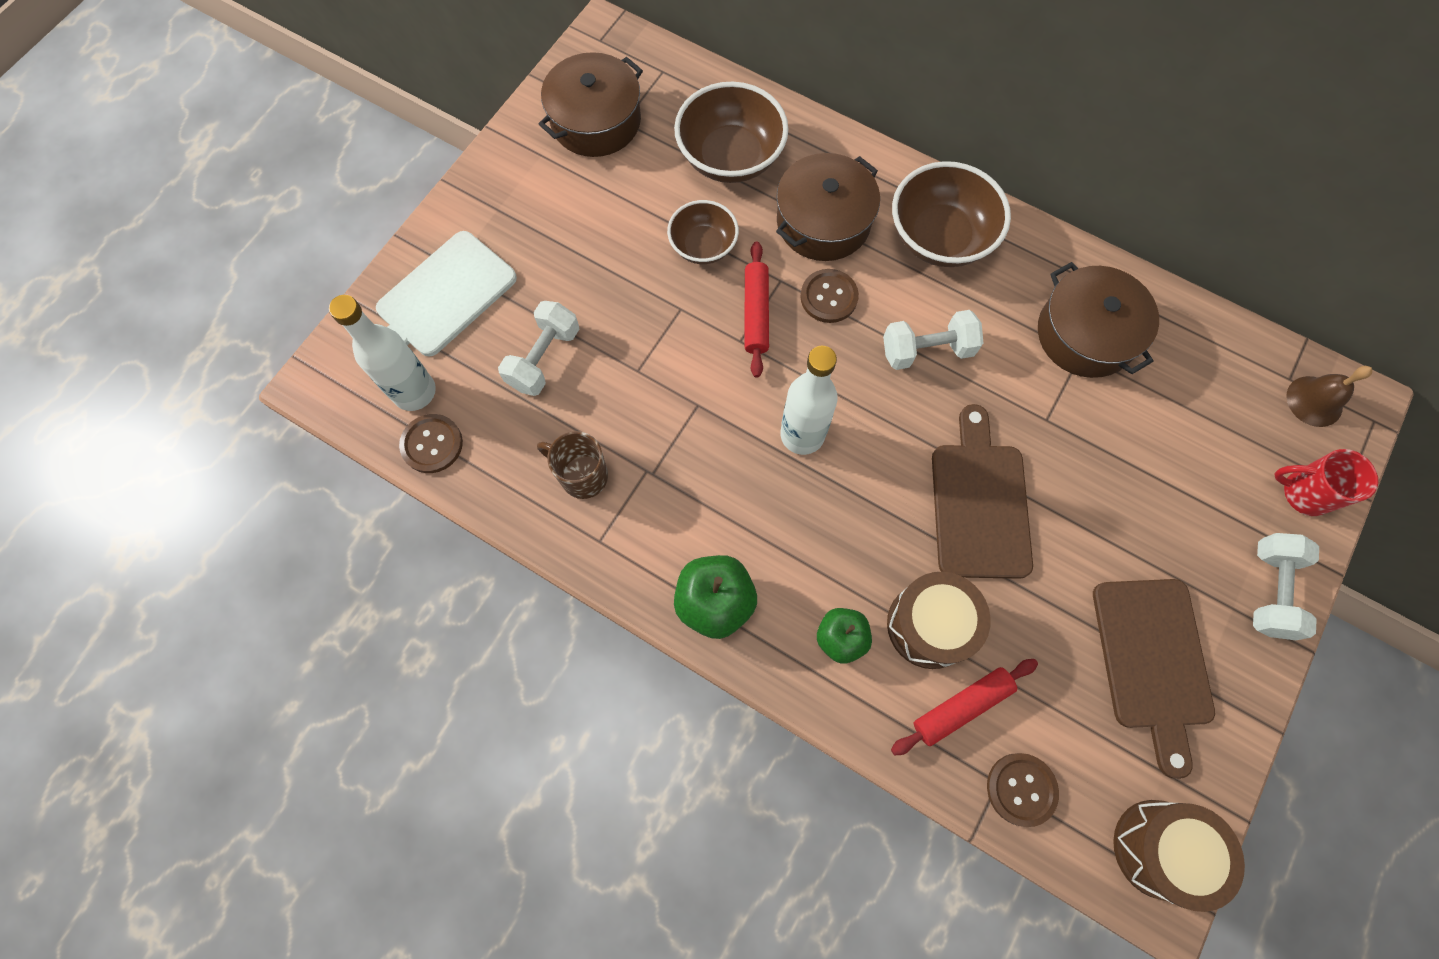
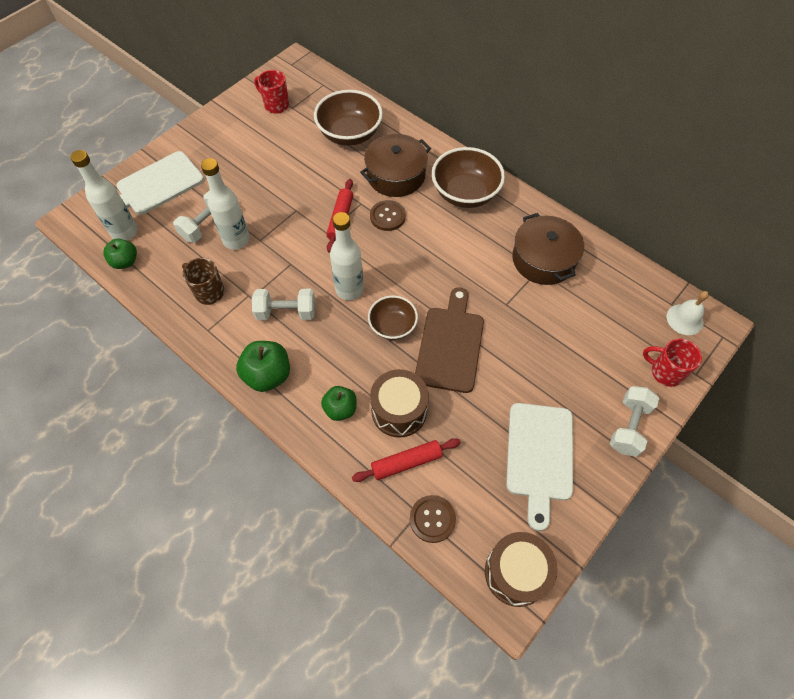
camera: 10 degrees right, 10 degrees down
(432, 444) = (125, 261): brown button -> green apple
(596, 121) = (276, 105): brown pot -> red mug
(600, 377) = (236, 240): none -> white bottle
(703, 246) = (319, 179): brown bowl -> brown bowl (393, 326)
(927, 350) = (440, 254): white dumbbell -> white dumbbell (286, 312)
(1152, 661) = (539, 456): brown cutting board -> white cutting board
(1314, 401) = (685, 319): brown bell -> white bell

